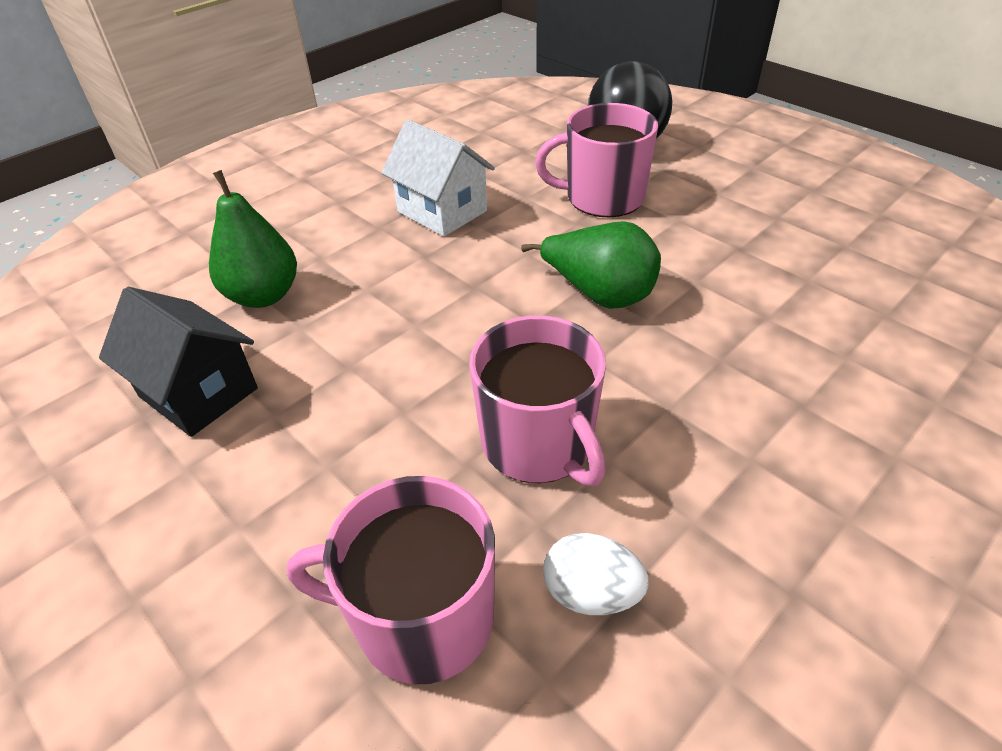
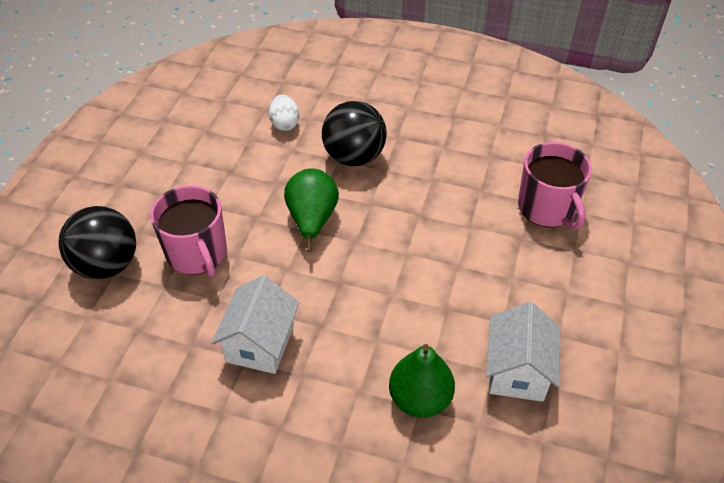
camera: 120 degrees left, 5 degrees up
(198, 392) = (517, 371): black house -> white house
(538, 443) = (439, 206): pink mug -> none
(591, 593) = (497, 165): white egg -> white egg (285, 124)
(718, 380) = (354, 157): none -> black ball

